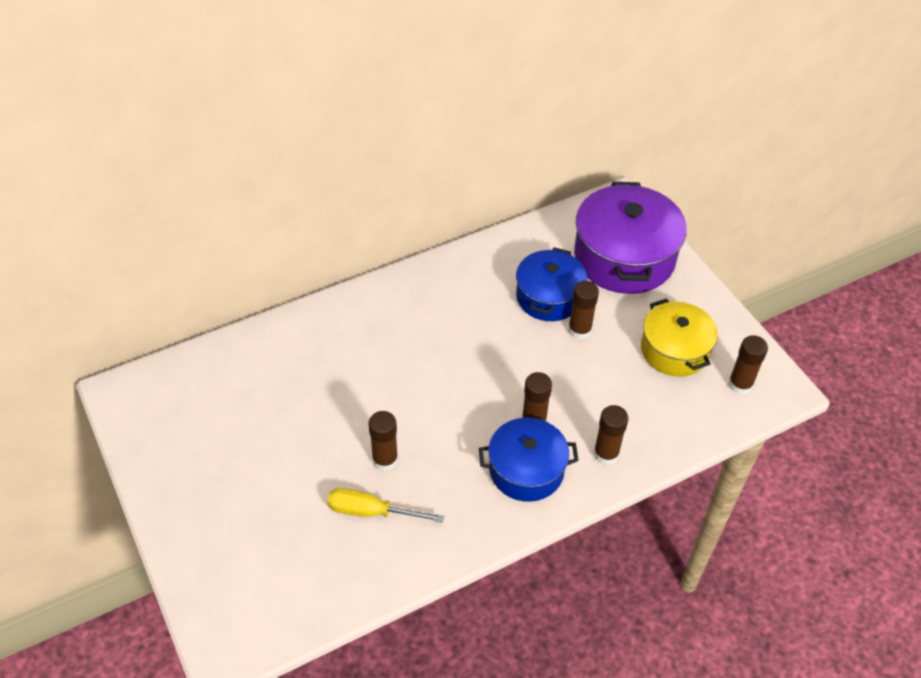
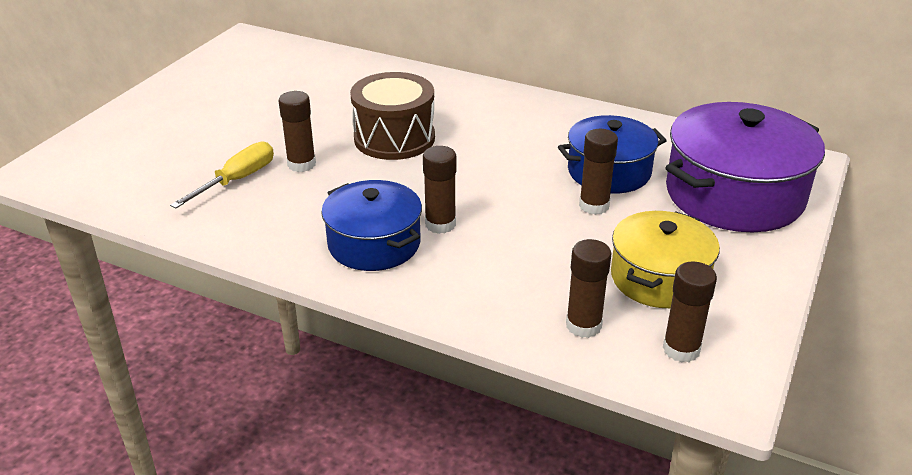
camera: 55 degrees right, 15 degrees down
(371, 512) = (237, 180): yellow screwdriver -> yellow screwdriver turned 60 degrees clockwise
(399, 384) = (394, 138): none -> brown drum
(606, 454) = (453, 286): brown glue stick -> brown glue stick (583, 325)

